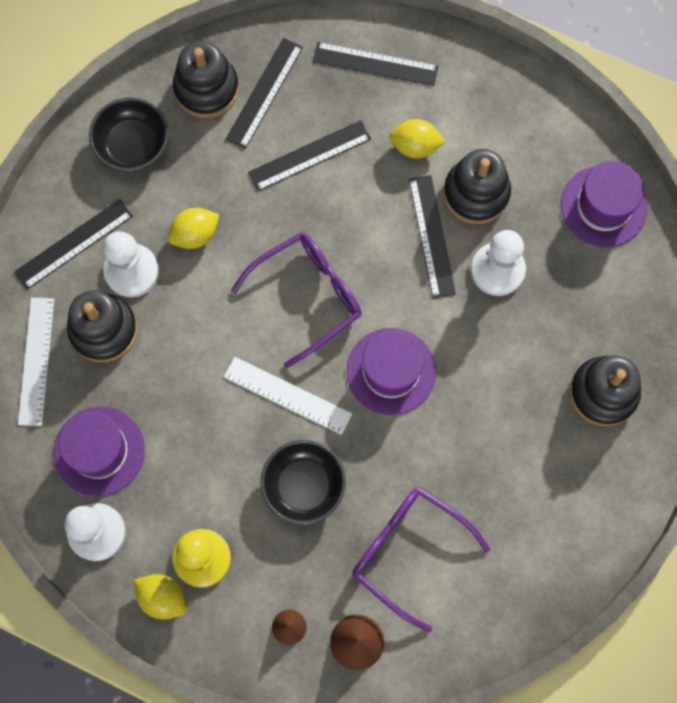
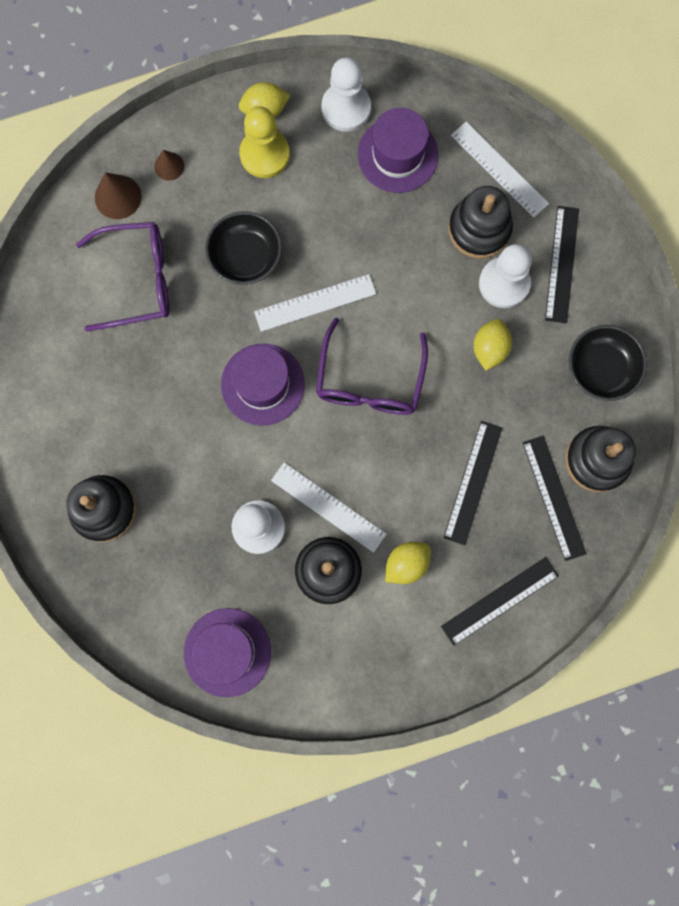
camera: 135 degrees right, 5 degrees up
(432, 236) = (328, 507): black ruler -> white ruler

